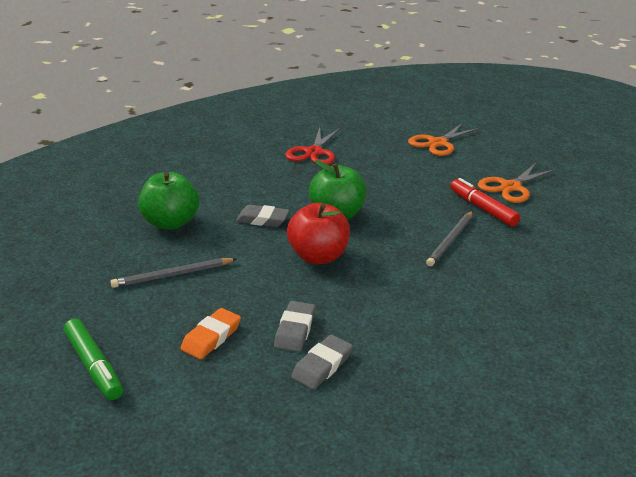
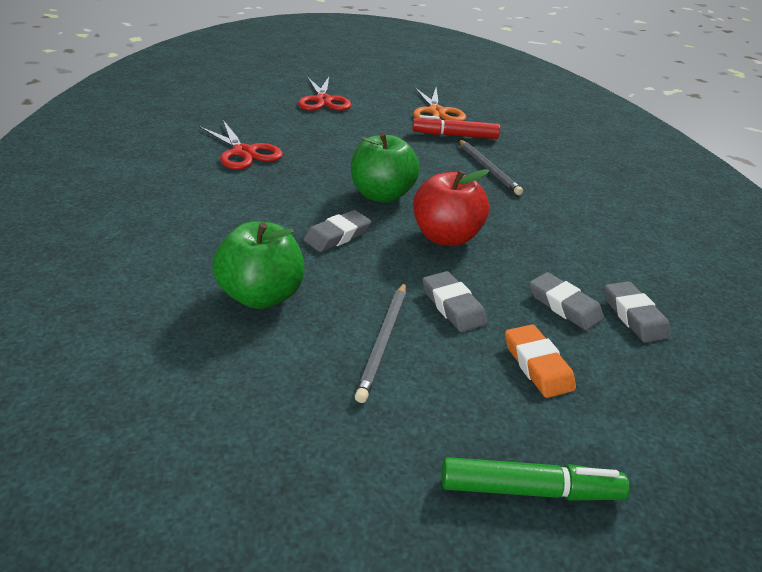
camera: 55 degrees left, 5 degrees up
(237, 286) = (452, 306): none -> grey eraser
(437, 143) = (323, 100): orange scissors -> red scissors

